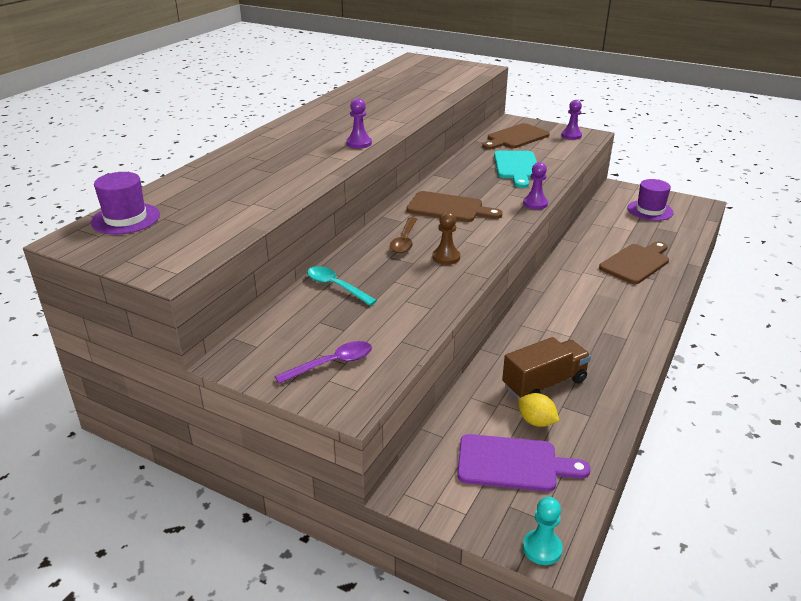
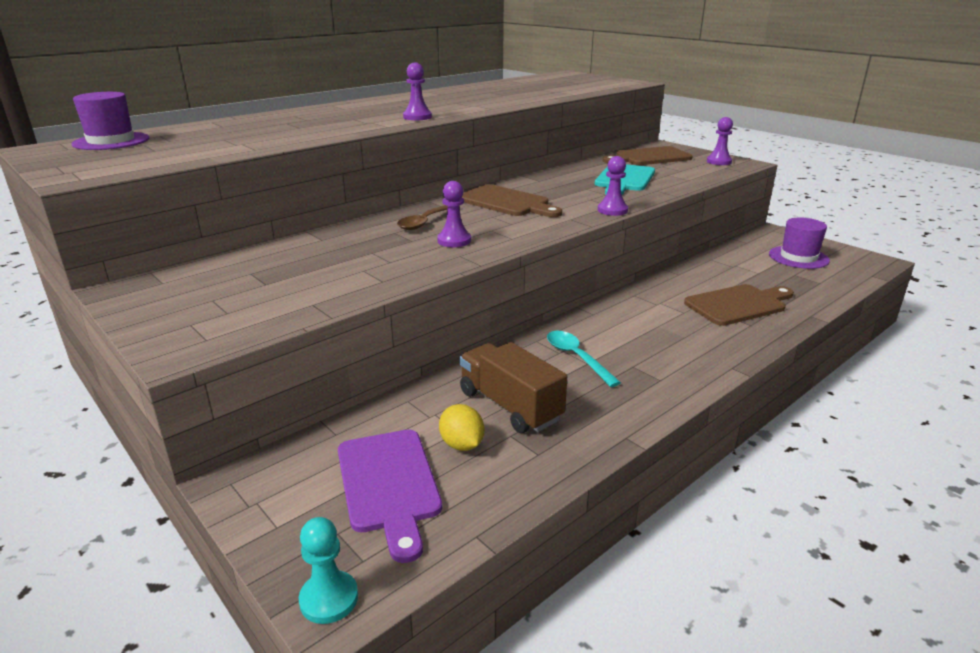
camera: 20 degrees right, 5 degrees down
(332, 364) = (213, 310): purple spoon -> none
(336, 286) = (306, 247): turquoise spoon -> turquoise spoon (576, 357)
(446, 257) = (454, 241): brown pawn -> purple pawn
(513, 463) = (389, 484): purple cutting board -> purple cutting board turned 45 degrees clockwise
(544, 384) = (510, 406): brown truck -> brown truck turned 120 degrees counterclockwise

